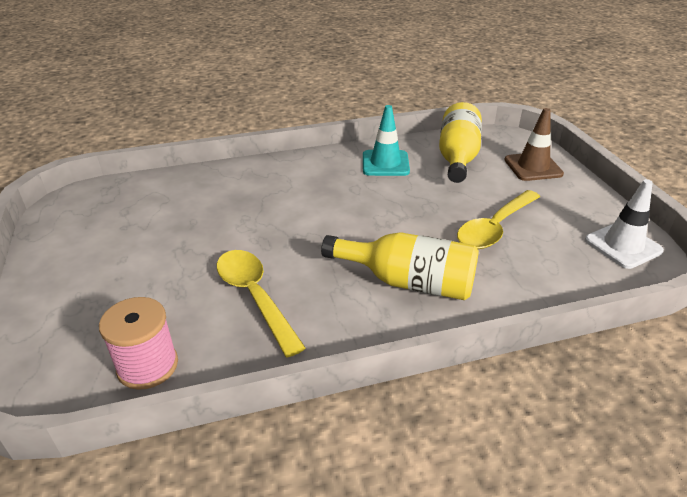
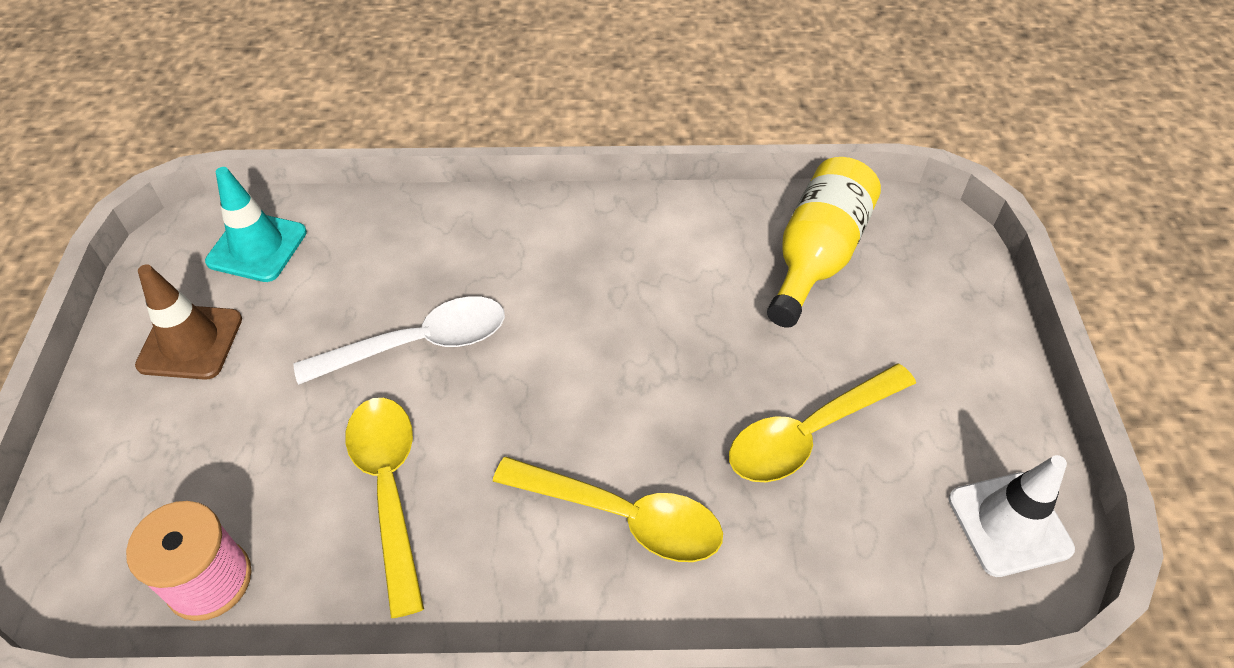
camera: 15 degrees right, 15 degrees up
(244, 227) = (419, 344): none -> white spoon
(385, 163) = (689, 246): turquoise traffic cone -> turquoise traffic cone (257, 247)
(408, 282) = (623, 516): yellow bottle -> yellow spoon
(533, 167) = (939, 306): brown traffic cone -> brown traffic cone (190, 342)

